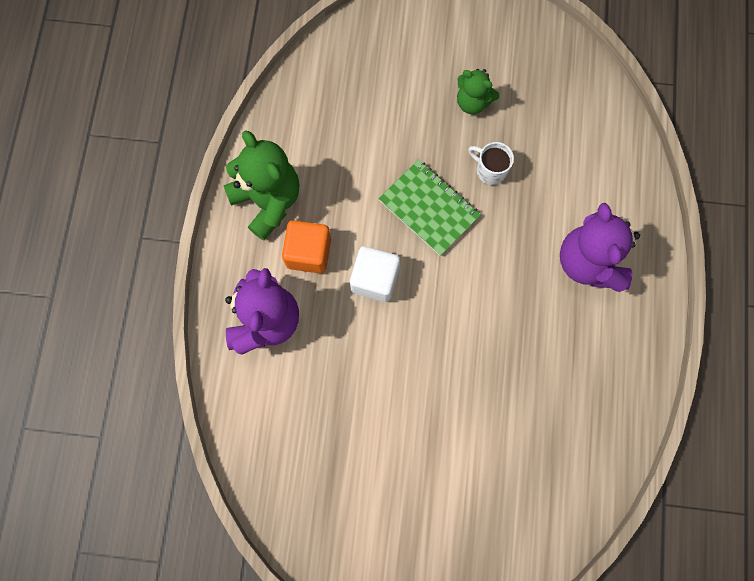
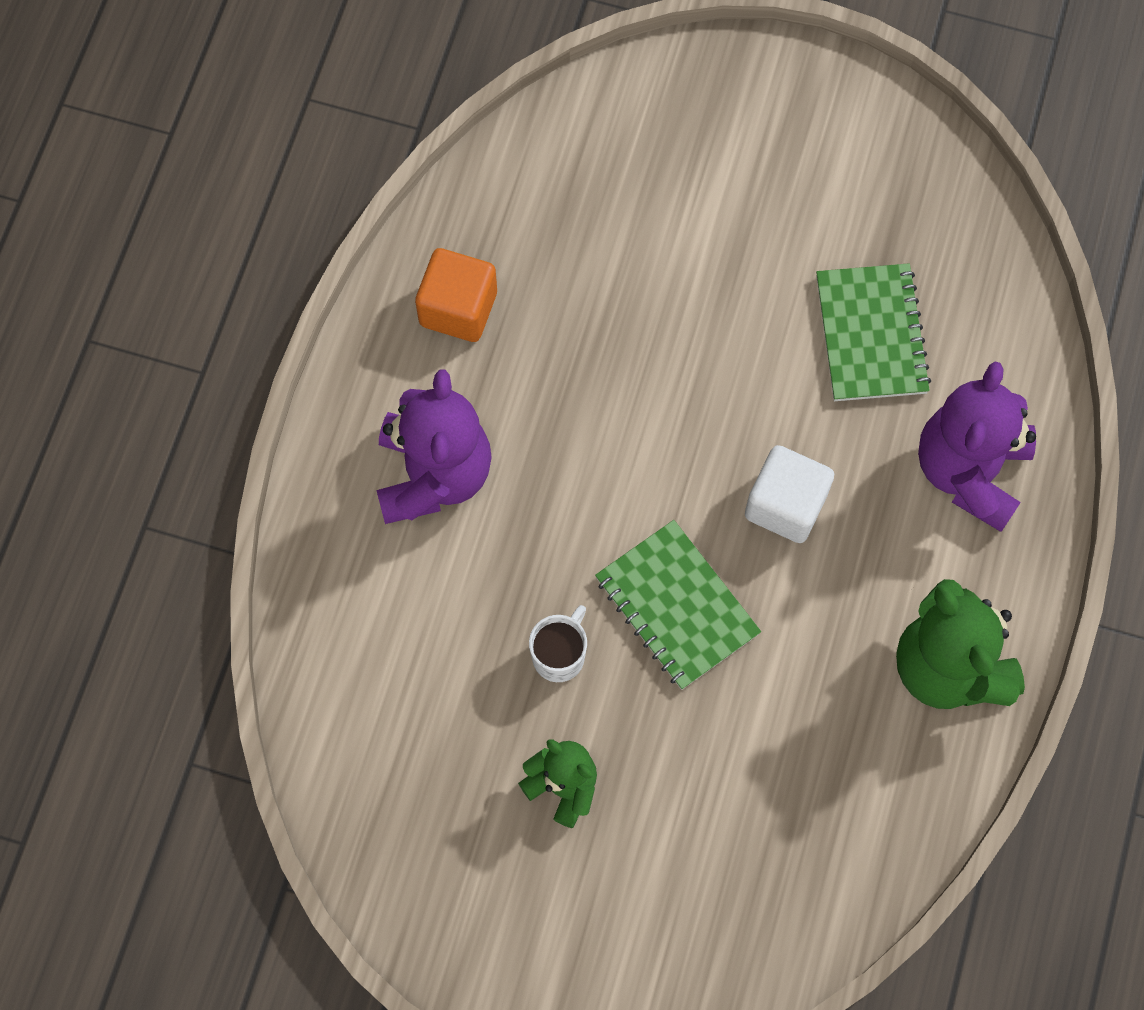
camera: 170 degrees left, 5 degrees down
(308, 253) = (888, 566): orange cube -> orange cube (458, 308)
(336, 401) = (871, 334): none -> green notebook
(490, 170) = (559, 655): white mug -> white mug turned 105 degrees counterclockwise

